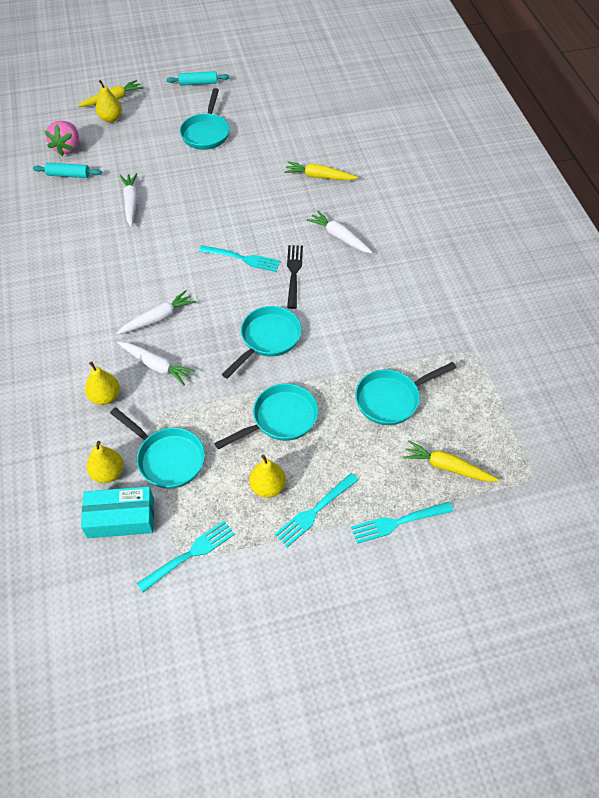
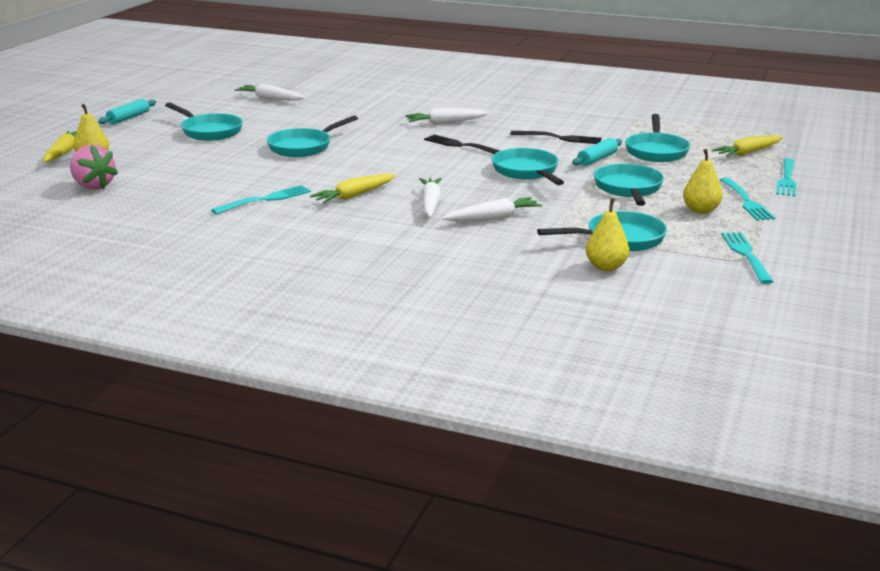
camera: 55 degrees left, 30 degrees down
(68, 175) = (139, 195): turquoise rolling pin -> turquoise rolling pin (597, 159)
(105, 397) = (502, 247): yellow pear -> none
(121, 518) = (671, 273): turquoise box -> none
(131, 203) = (244, 179): white carrot -> white carrot (270, 99)
(216, 194) = (303, 147): none -> turquoise pan
(242, 258) = (409, 157): turquoise fork -> turquoise fork (265, 200)
(319, 177) = (357, 111): yellow carrot -> yellow carrot (354, 195)
(366, 322) = (559, 138): none -> black fork

